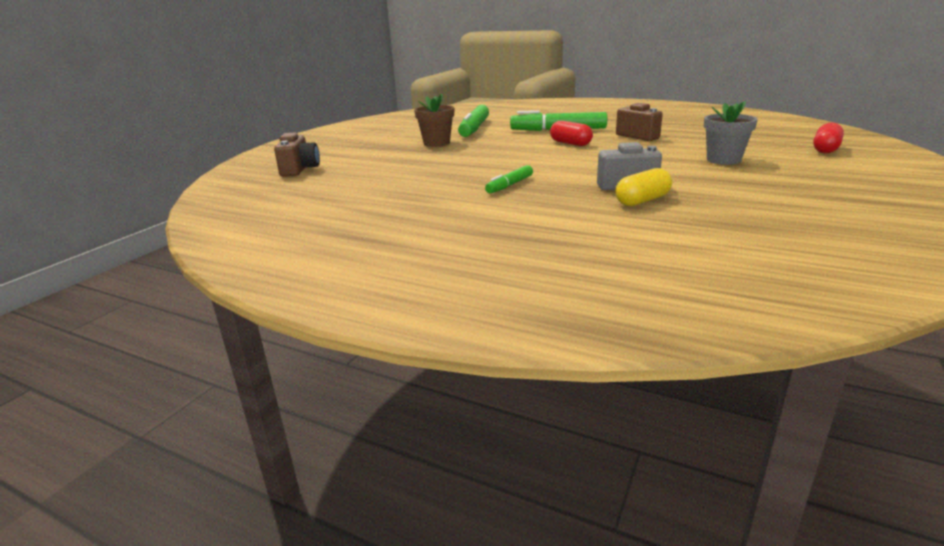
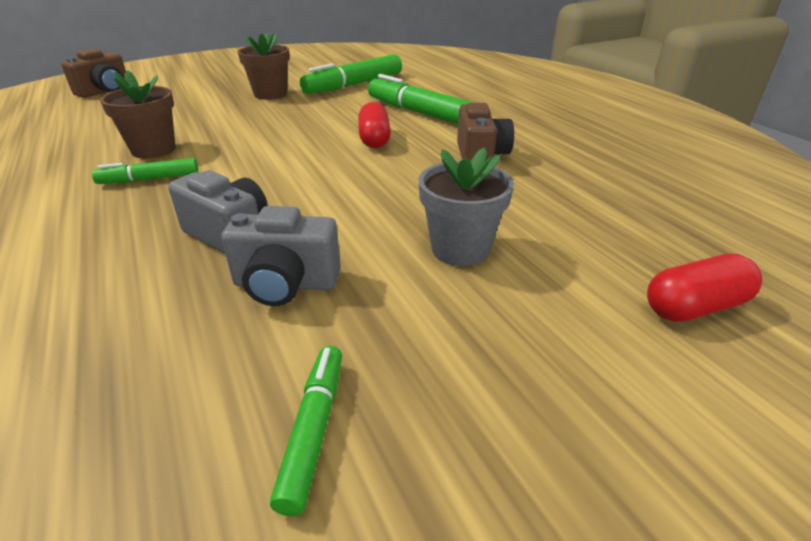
camera: 35 degrees right, 10 degrees up
(462, 177) = (153, 150): none -> brown flower pot
(642, 201) = (163, 274): yellow capsule -> none
(698, 186) = (285, 284): none -> grey camera
(814, 203) = (313, 430): none -> green marker

